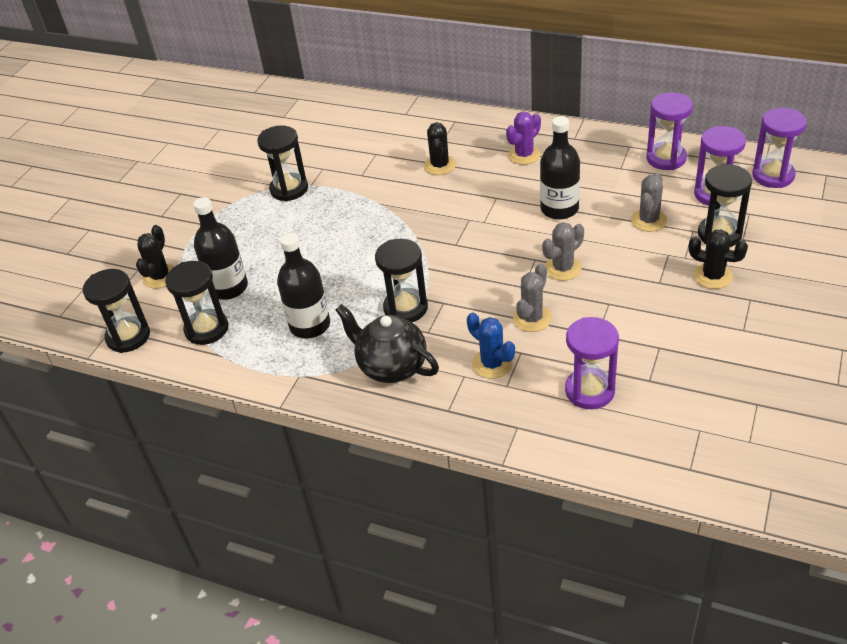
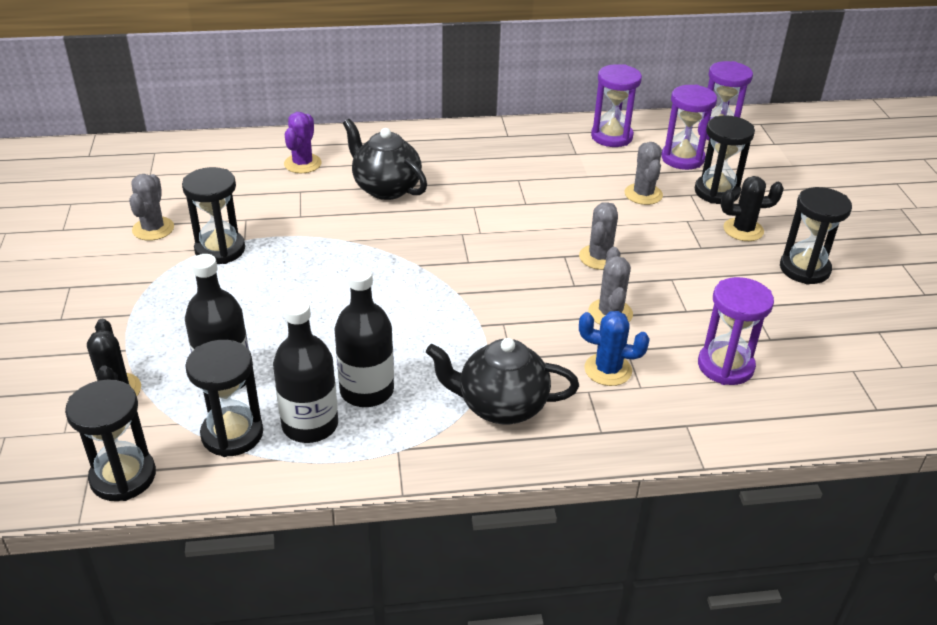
camera: 35 degrees left, 5 degrees down
(257, 161) = (153, 229): none -> grey cactus
(405, 308) = (466, 340): black hourglass -> black hourglass (804, 269)
(440, 165) = (386, 188): black cactus -> black teapot
(524, 155) = (469, 160): purple cactus -> purple cactus (302, 164)
(559, 209) = (548, 203): black bottle -> black bottle (310, 425)

